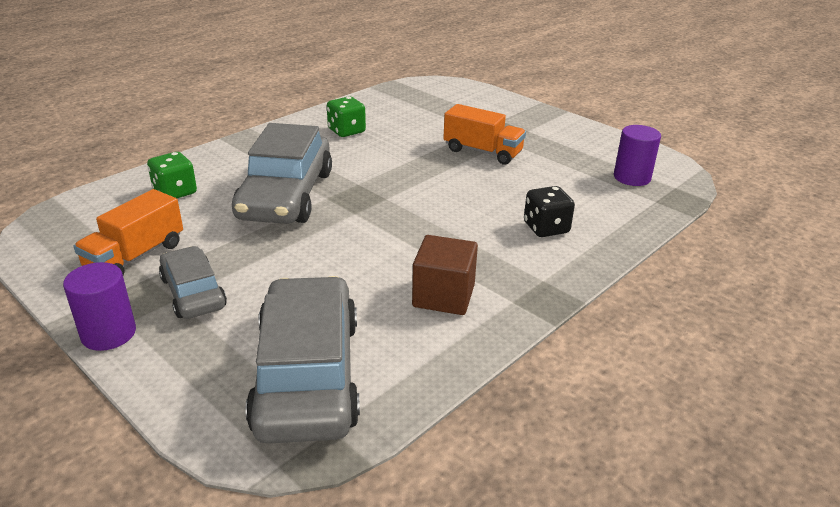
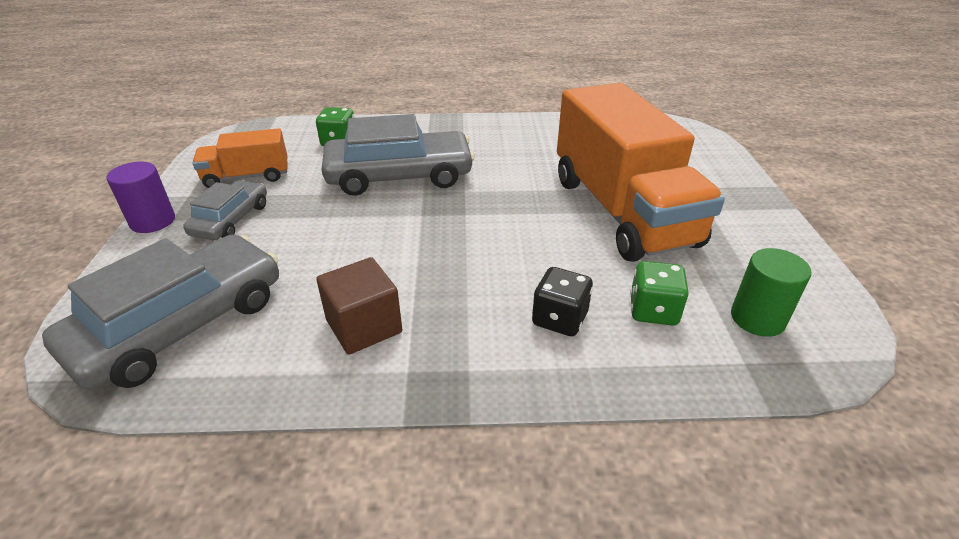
camera: 45 degrees right, 5 degrees up
(286, 195) = (399, 176): grey car -> grey car turned 150 degrees counterclockwise
(346, 131) = (529, 142): green dice -> green dice (653, 311)
(482, 152) = (622, 211): orange truck -> orange truck, size x2.07
(632, 177) = (757, 318): purple cylinder -> green cylinder

